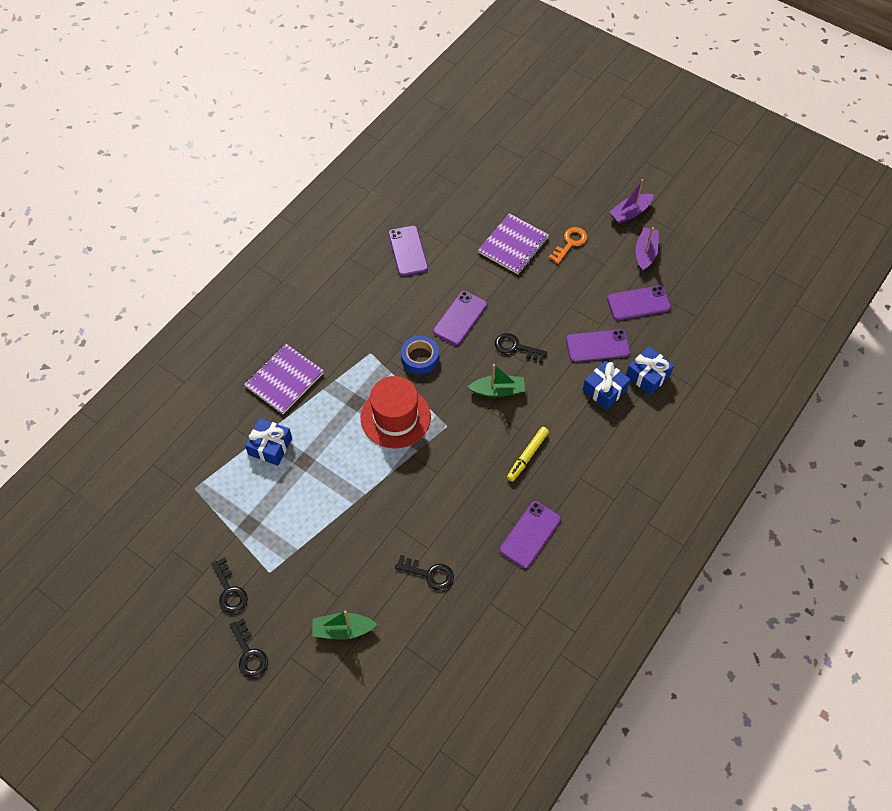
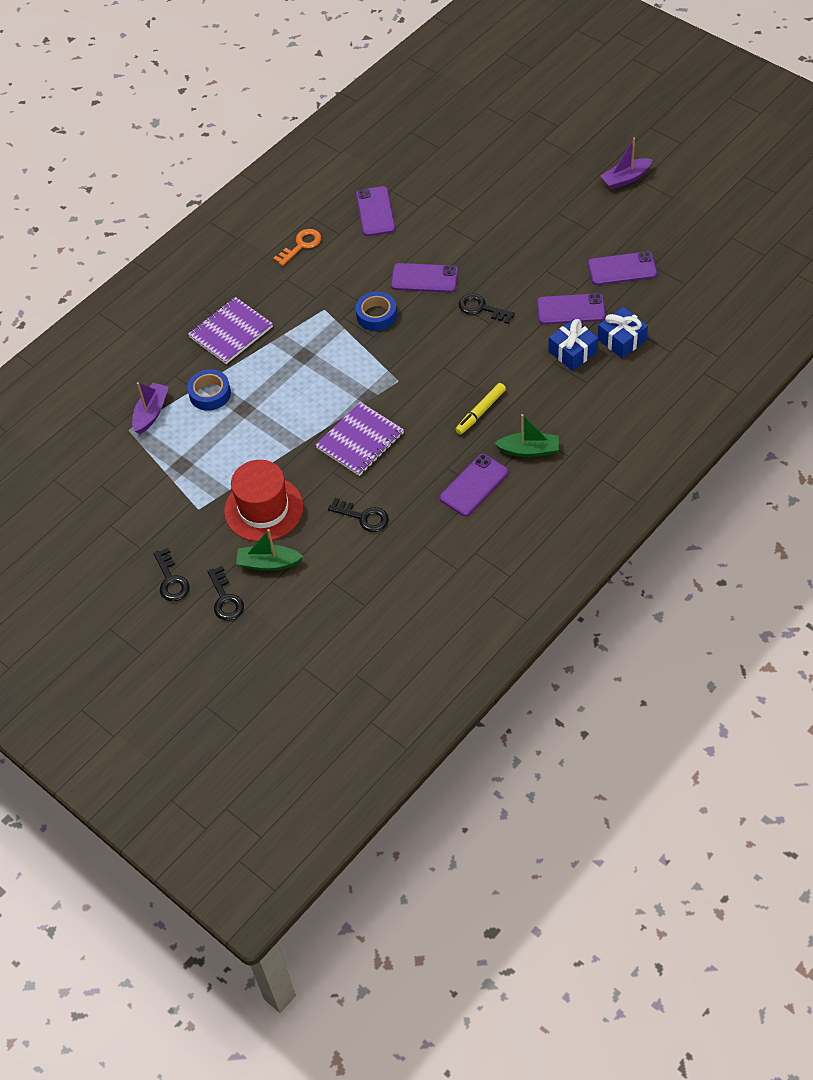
camera: 10 degrees right, 5 degrees down
(229, 590) = (156, 523): black key -> black key (225, 598)
(270, 446) = (210, 394): blue gift -> blue tape
(395, 417) = (344, 371): red hat -> red hat (263, 509)
(460, 318) = (424, 278): purple phone -> purple phone turned 60 degrees clockwise
(498, 390) = (456, 349): green boat -> green boat (529, 450)
(513, 245) = (491, 208): purple notebook -> purple notebook (360, 441)
(570, 243) = (554, 208): orange key -> orange key (301, 246)
(645, 253) = (637, 219): purple boat -> purple boat (151, 413)

